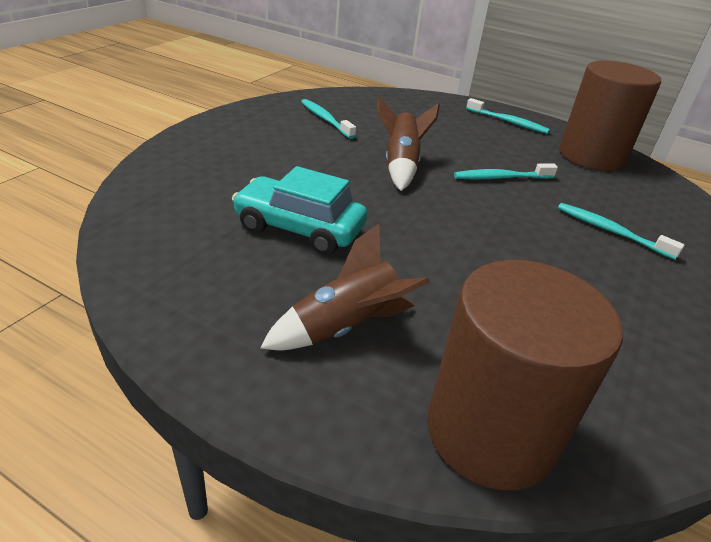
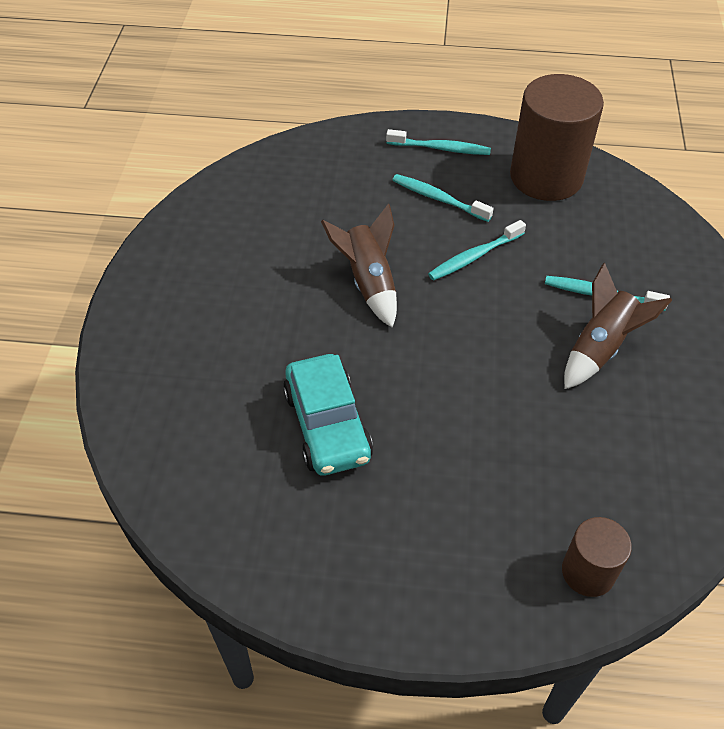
camera: 20 degrees left, 15 degrees up
(299, 228) = (327, 425): turquoise car -> turquoise car turned 105 degrees counterclockwise
(325, 119) = (246, 235): turquoise toothbrush -> turquoise toothbrush (438, 199)
(345, 327) = (436, 525): brown rocket -> brown rocket (600, 348)
(490, 431) = (588, 572): brown cylinder -> brown cylinder, size x0.52

